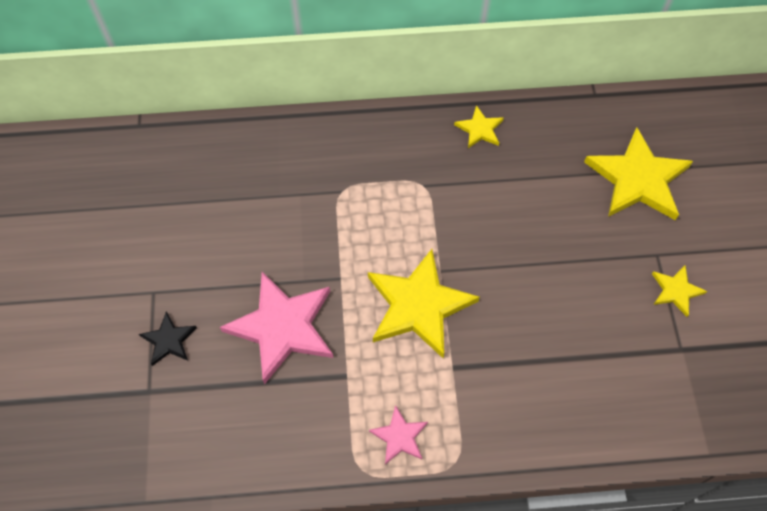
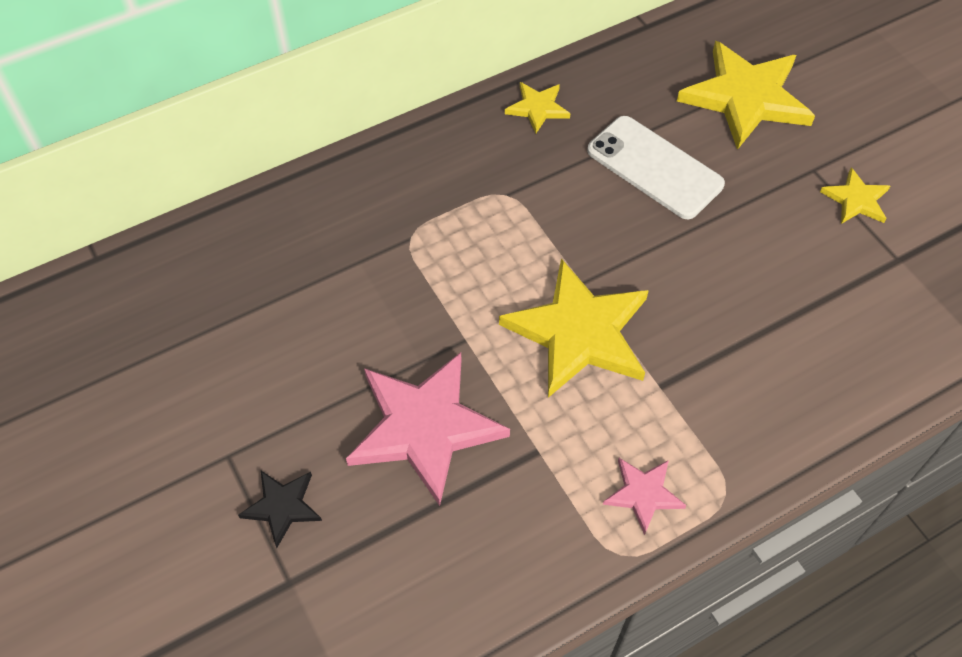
camera: 25 degrees left, 5 degrees down
(538, 207) = (654, 167): none -> white phone

